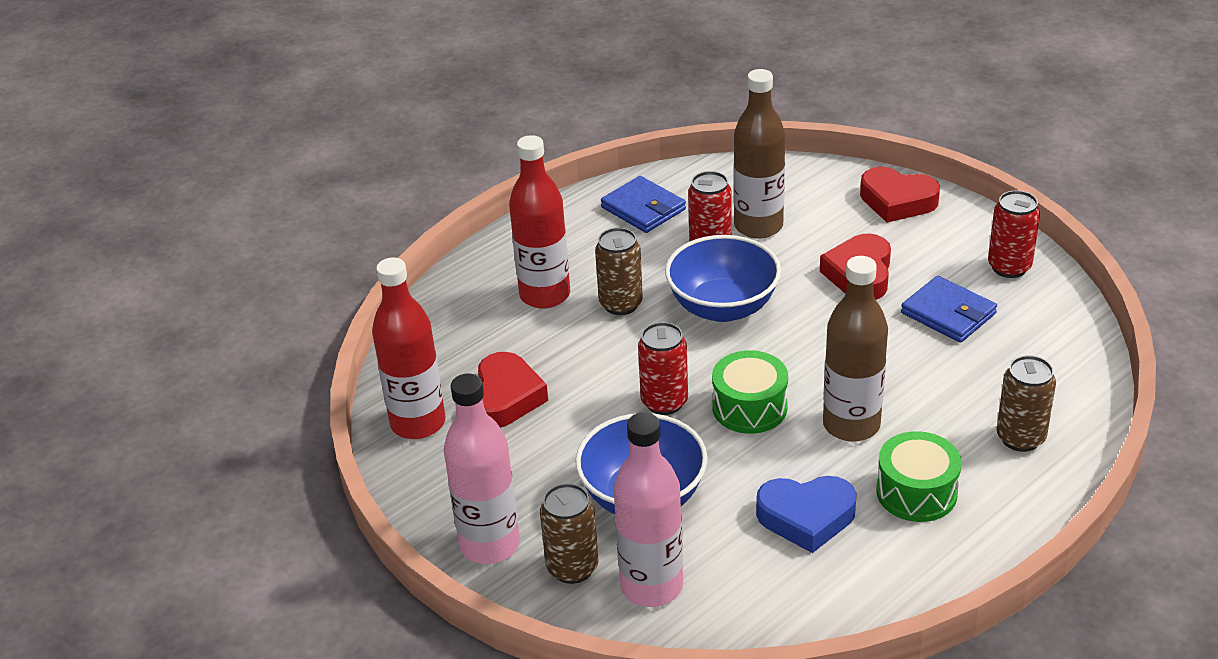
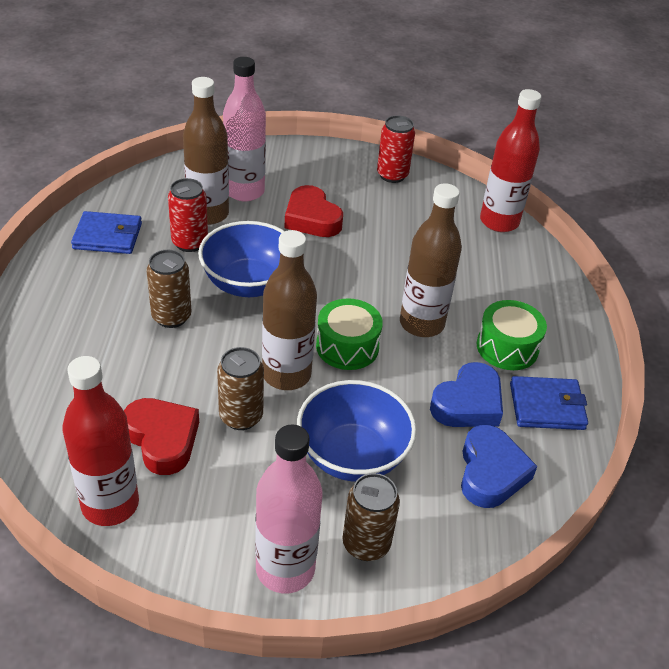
camera: 50 degrees left, 5 degrees up
(545, 295) = (102, 339): red bottle -> red bottle (499, 222)
(651, 586) = (433, 519): pink bottle -> pink bottle (244, 191)
(664, 402) = (286, 374): red can -> brown bottle
(752, 584) = (491, 472): none -> blue heart
(897, 201) = (280, 160): red heart -> none
(948, 313) = (392, 220): blue wallet -> blue wallet (546, 406)
(1020, 438) = (518, 280): brown can -> brown can (241, 416)

